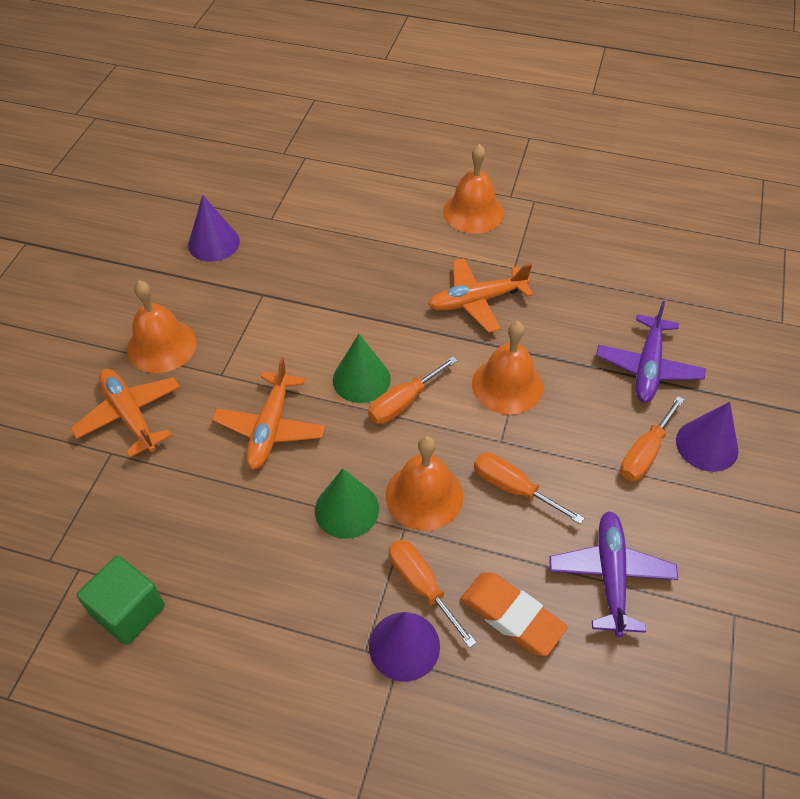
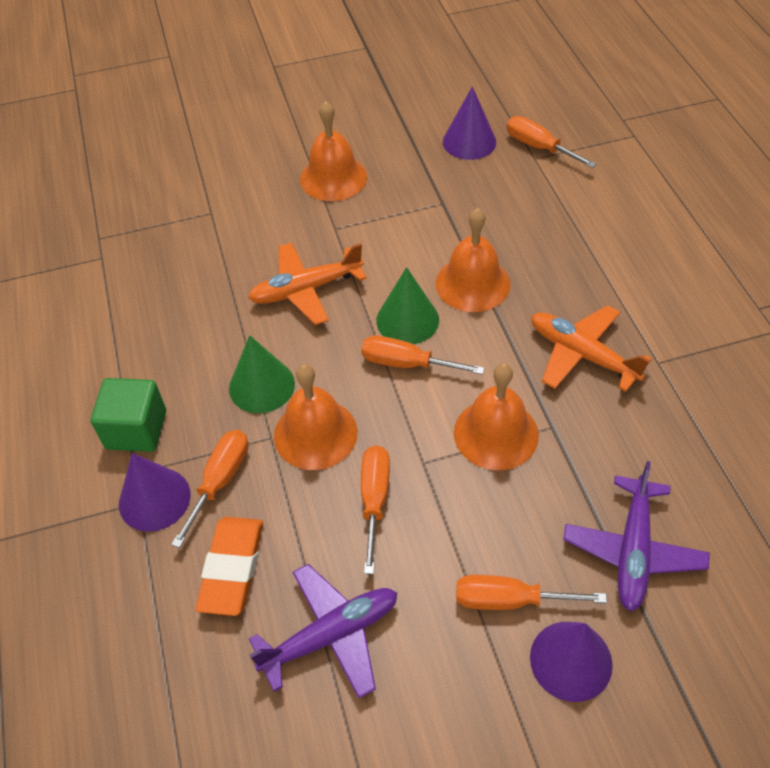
camera: 60 degrees right, 0 degrees up
(128, 611) = (84, 306): green cube -> green cube (136, 430)
(130, 415) = (252, 201): orange plane -> none
(263, 210) = (539, 147): none -> orange screwdriver
(473, 212) = (701, 290): orange bell -> orange bell (472, 283)
(648, 367) = (633, 550): purple plane -> purple plane turned 60 degrees counterclockwise

